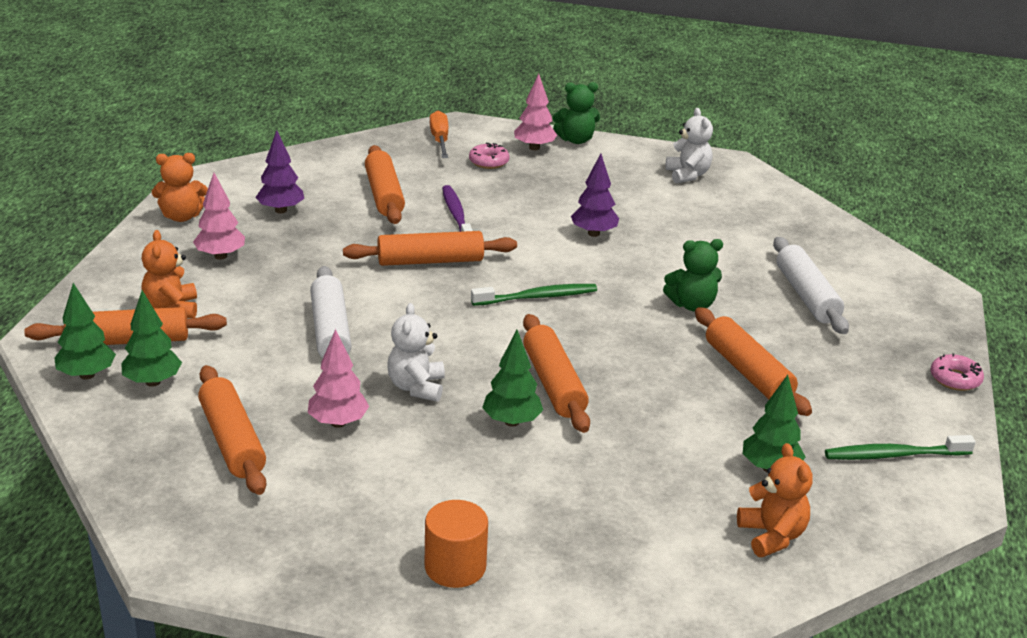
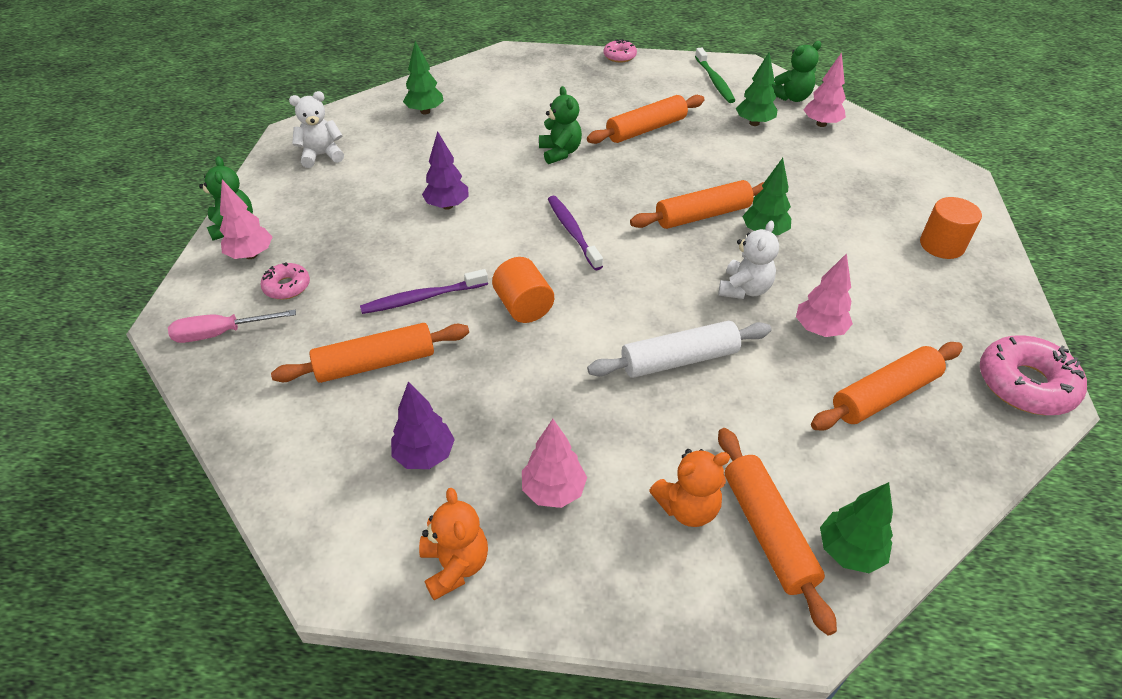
camera: 95 degrees left, 15 degrees up
(153, 382) = (830, 483): green tree -> green tree (425, 111)
(198, 548) = (1025, 384): none -> pink donut
(416, 387) = (744, 289): white teddy bear -> white teddy bear turned 60 degrees counterclockwise
(430, 261) = (523, 306): orange rolling pin -> orange cylinder
(440, 140) = (221, 333): orange screwdriver -> pink screwdriver
(537, 297) = (573, 232): green toothbrush -> purple toothbrush
(772, 536) = (821, 124): orange teddy bear -> pink tree
(806, 296) = (530, 103): white rolling pin -> none
(853, 524) = (791, 97): none -> green teddy bear

